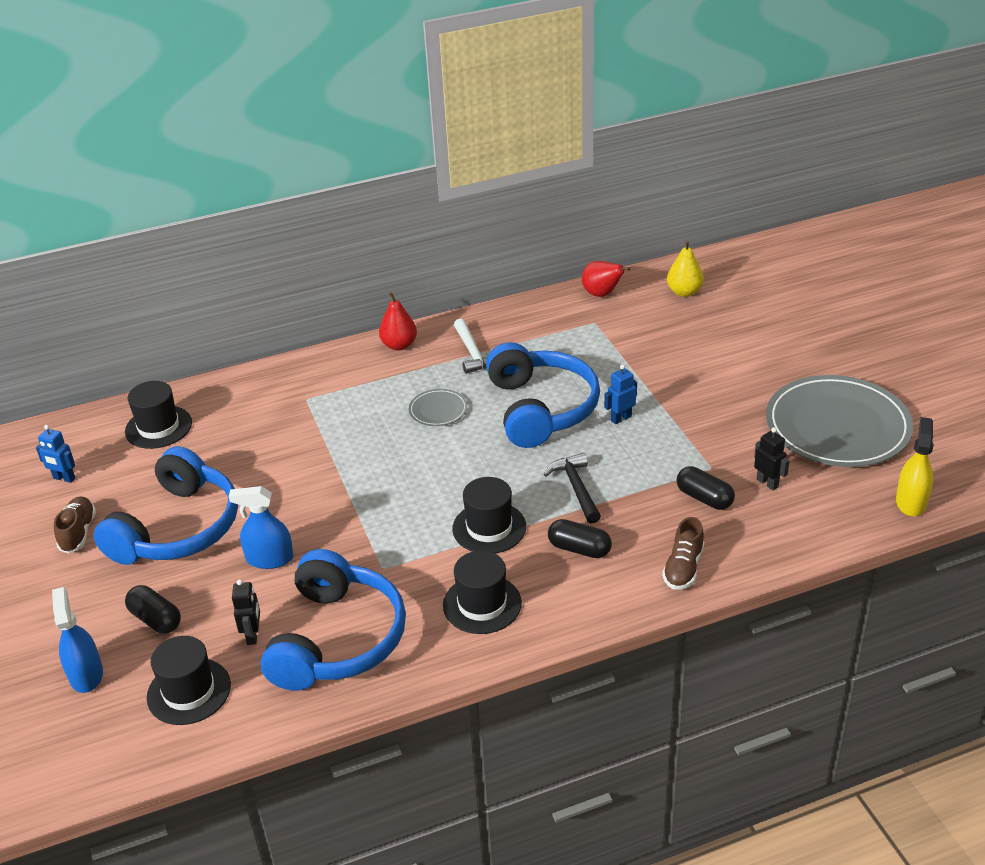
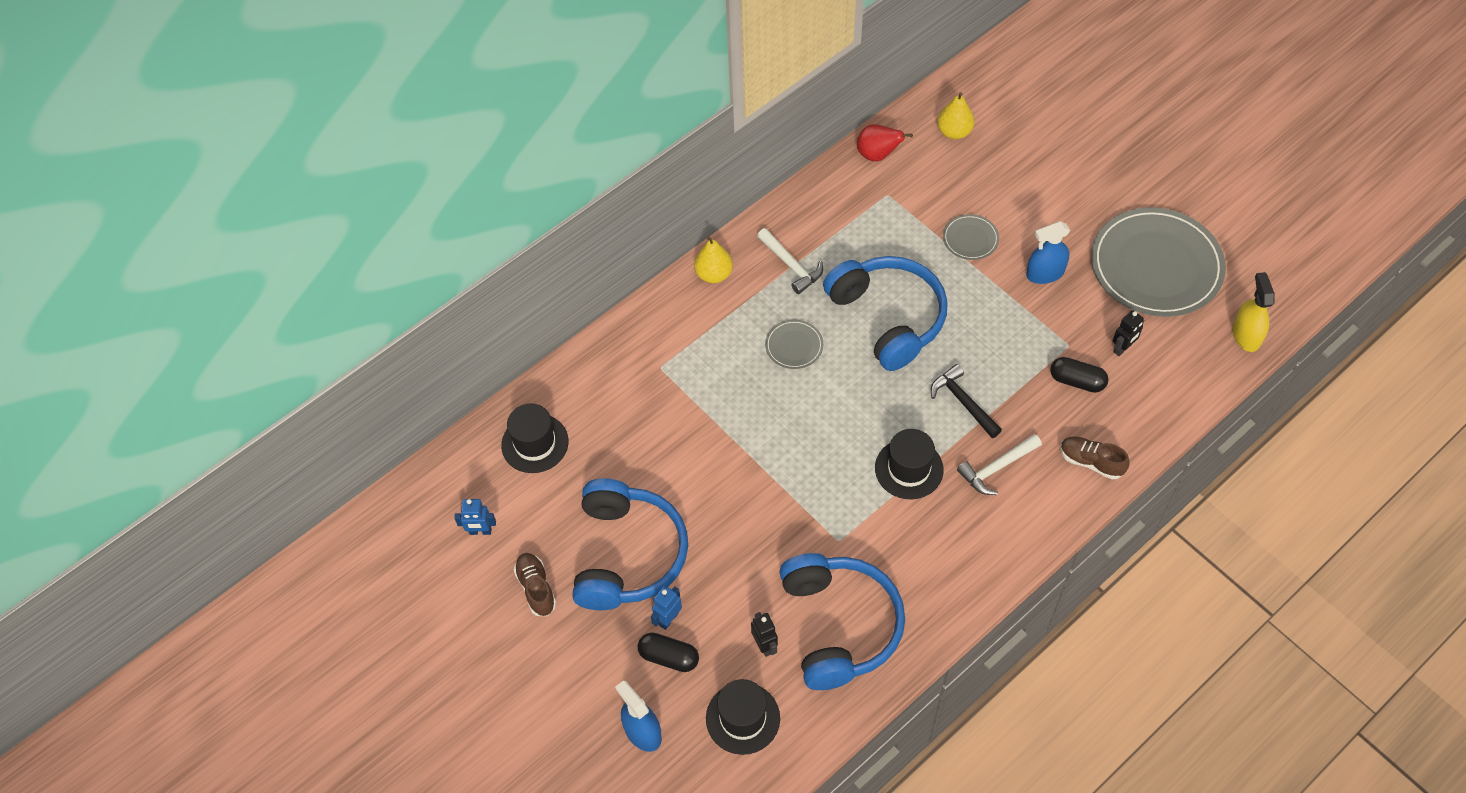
camera: 20 degrees left, 20 degrees up
(269, 559) = (733, 562): blue spray bottle -> blue spray bottle (1045, 273)
(399, 345) = (714, 274): red pear -> yellow pear
(482, 604) = (943, 551): black hat -> none
(579, 549) = (996, 468): black capsule -> white hammer
(621, 418) = (965, 309): blue robot -> blue robot (668, 619)
(656, 368) = (970, 239): none -> grey plate
(683, 568) = (1091, 462): brown shoe -> brown shoe turned 120 degrees clockwise
(767, 483) = (1122, 348): black robot -> black robot turned 105 degrees clockwise

